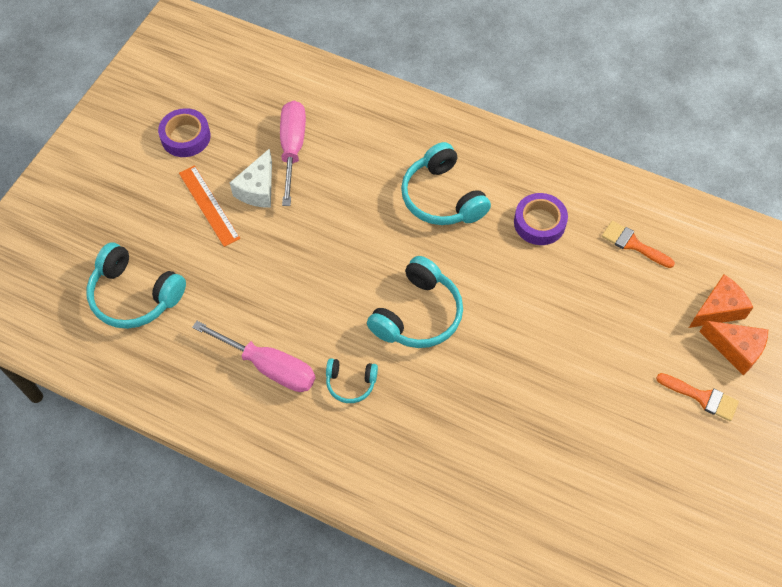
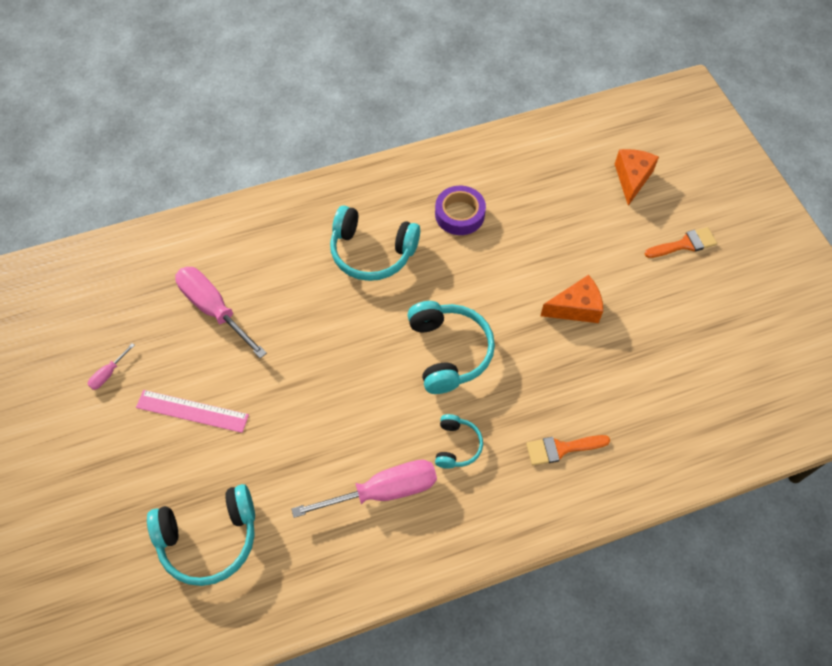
camera: 45 degrees left, 0 degrees up
(185, 137) = (108, 373): purple tape -> pink screwdriver
(209, 205) = (192, 411): orange ruler -> pink ruler
(257, 189) = (220, 364): white cheese -> none
(350, 383) = (457, 446): turquoise headphones -> turquoise headphones turned 45 degrees counterclockwise
(633, 244) = (535, 179): orange brush -> orange brush (561, 448)
(735, 349) = (669, 196): orange cheese -> orange cheese (575, 308)

